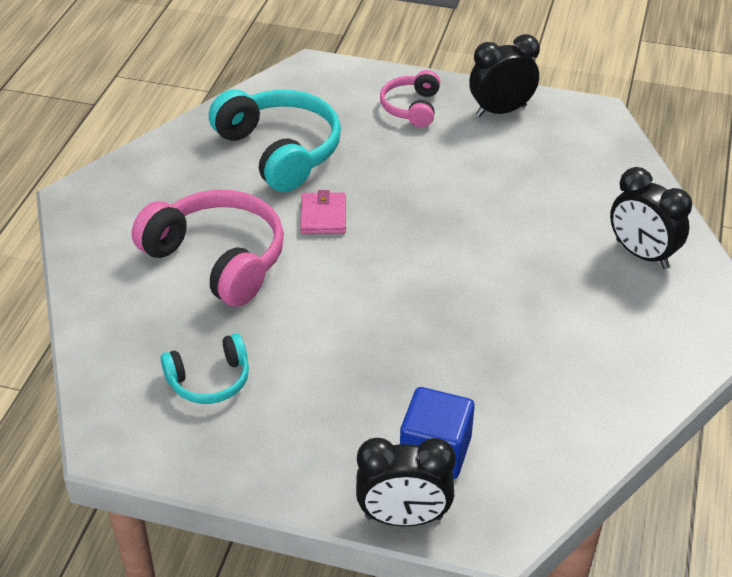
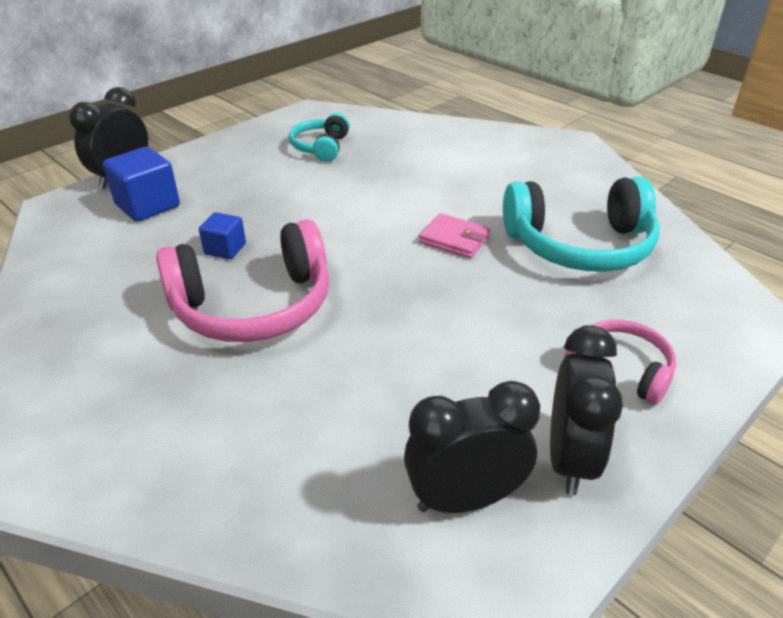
camera: 120 degrees right, 5 degrees down
(217, 259) = (442, 177): pink headphones -> pink headphones (253, 305)
(452, 346) = (225, 249): none -> blue cube
(641, 254) = (175, 441): black clock -> black clock (465, 499)

